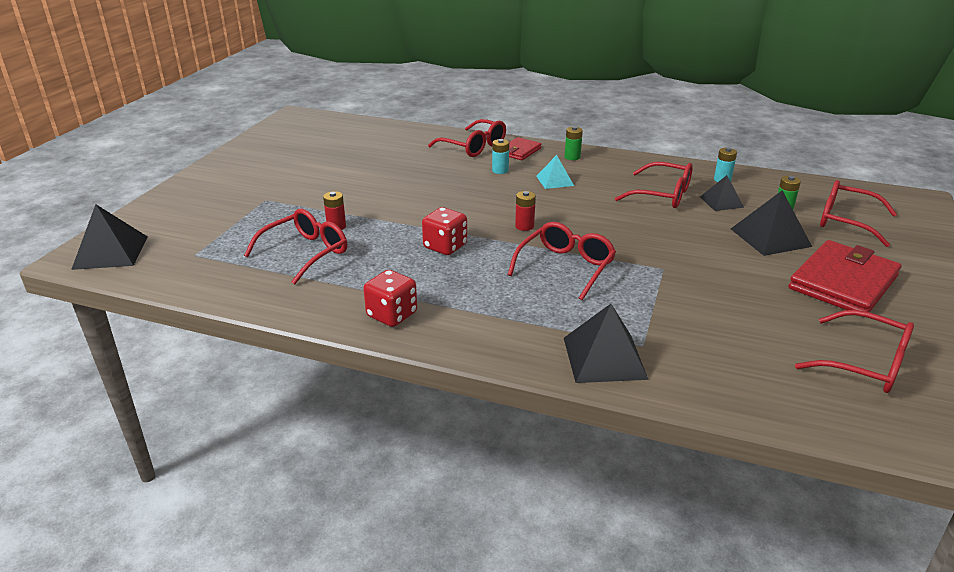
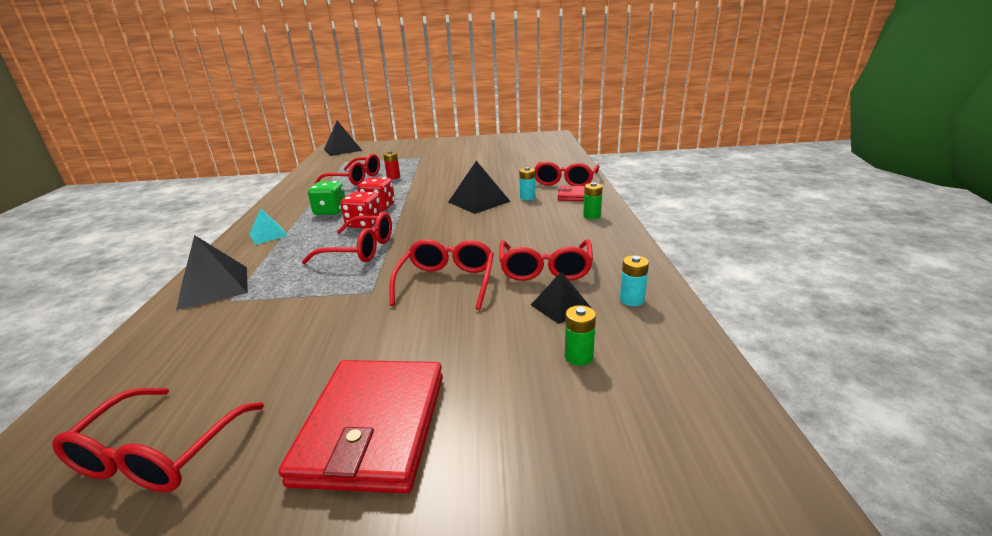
camera: 70 degrees right, 5 degrees down
(392, 315) = (281, 212): red dice -> red dice (364, 224)
(426, 278) = (330, 211): none -> green dice
(524, 226) = (427, 223): red battery -> none
(554, 180) = (528, 218): turquoise pyramid -> turquoise pyramid (268, 235)
(770, 237) = (481, 352): black pyramid -> black pyramid (479, 201)
(843, 282) = (372, 427): red wallet -> red wallet turned 75 degrees clockwise
(845, 221) = (589, 425): red glasses -> red glasses (447, 282)

